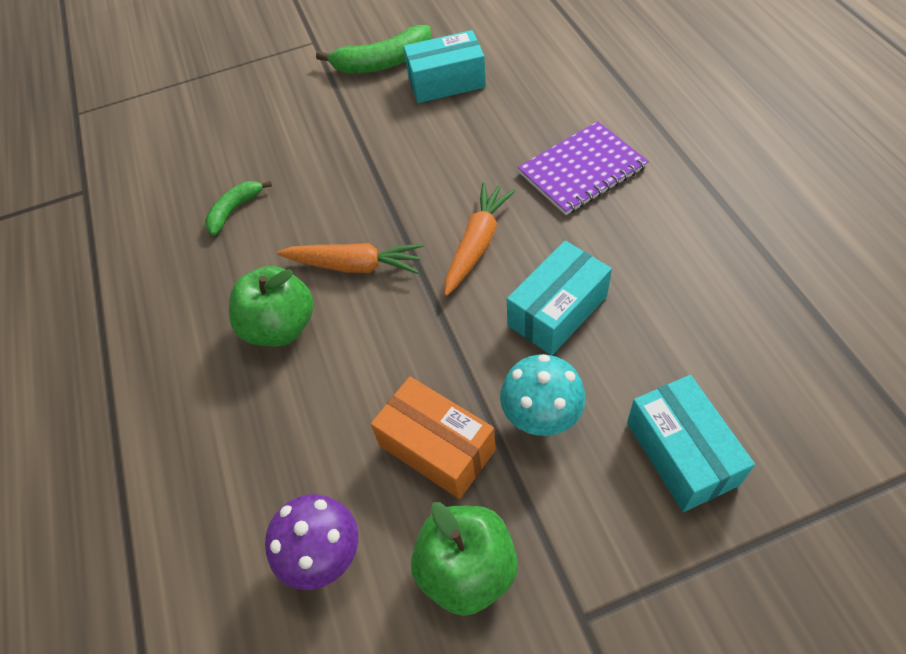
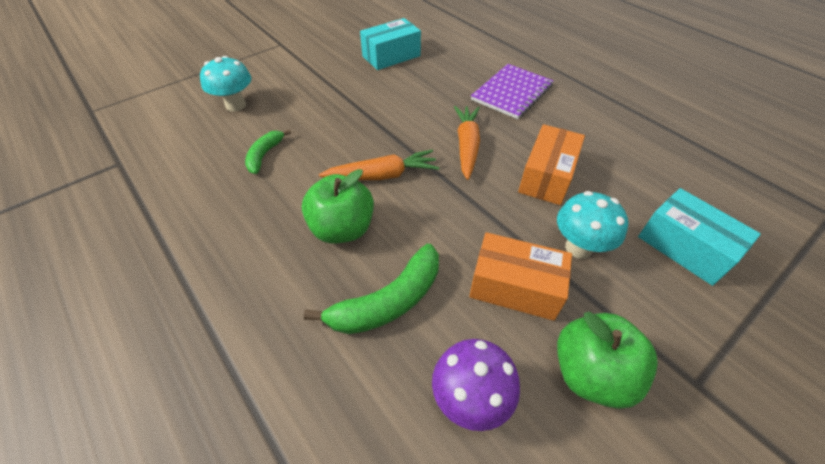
camera: 25 degrees left, 5 degrees down
(228, 132) = (236, 105): none -> turquoise mushroom
(383, 62) = (339, 50): green banana -> green banana (388, 301)
(557, 311) = (546, 176): turquoise box -> orange box

